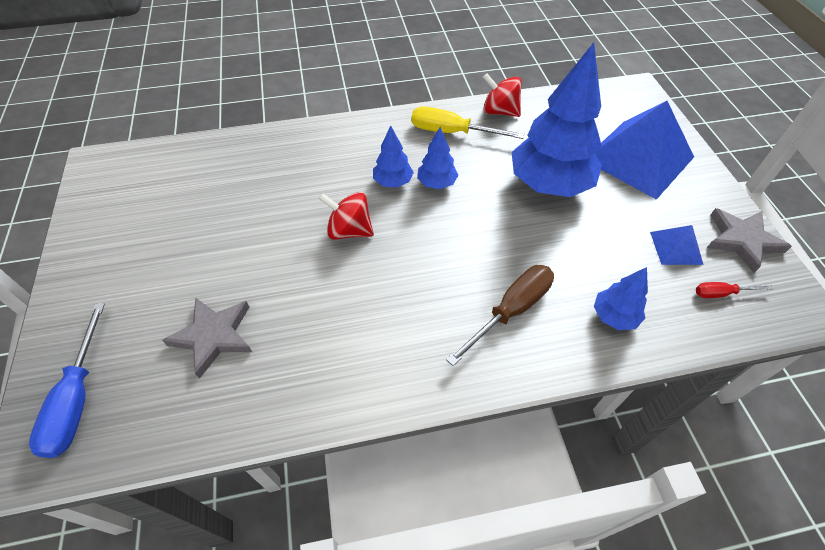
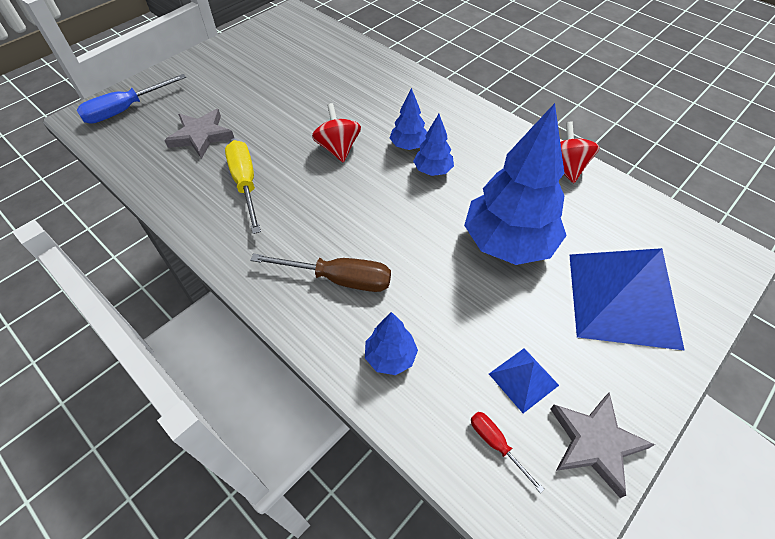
camera: 55 degrees right, 0 degrees up
(452, 132) = (501, 151): yellow screwdriver -> yellow screwdriver (245, 184)

